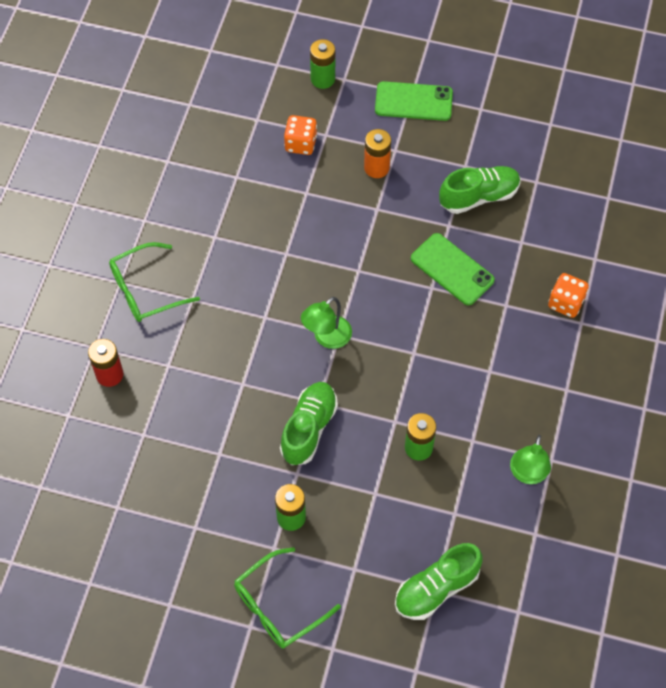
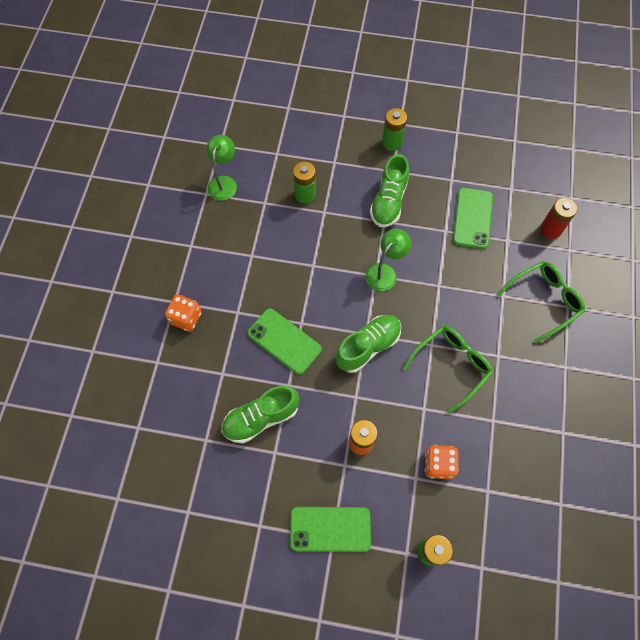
camera: 175 degrees right, 5 degrees up
(204, 397) = (472, 218): none -> green phone
(278, 606) = (391, 91): green glasses -> green glasses (451, 366)
(436, 588) = (288, 108): green shoe -> green shoe (368, 347)

